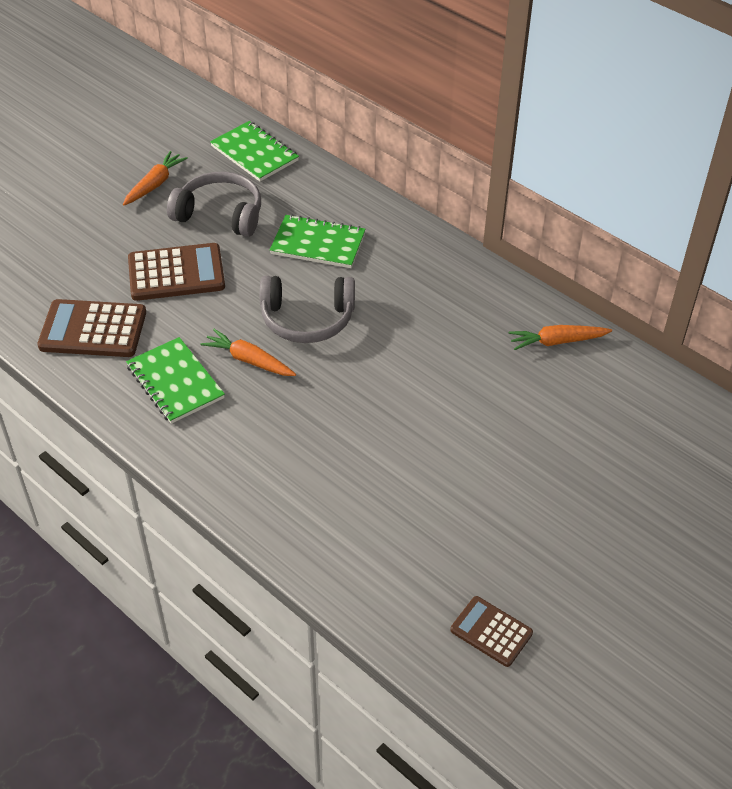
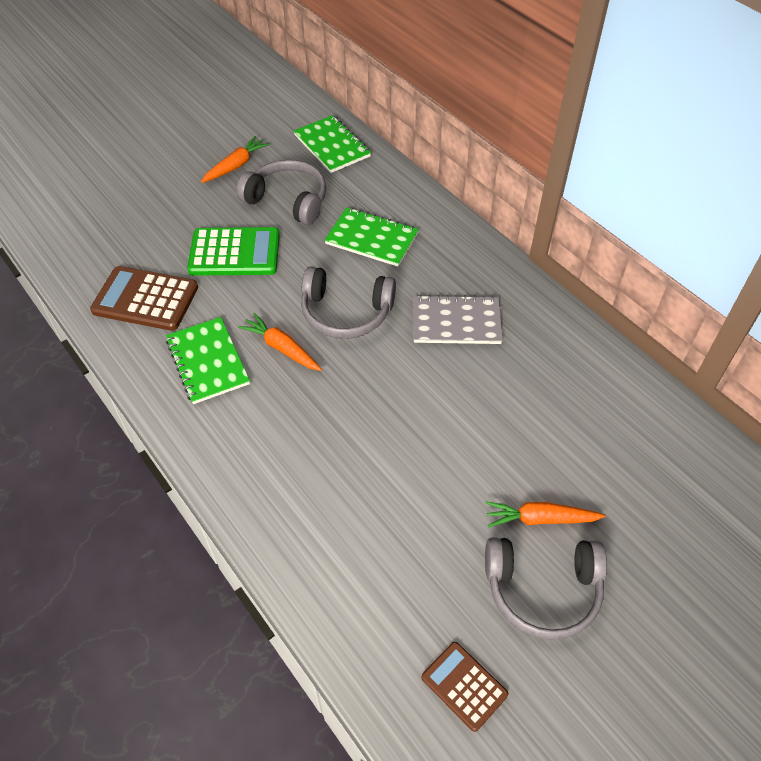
camera: 10 degrees right, 5 degrees up
(176, 273) = (234, 253): brown calculator -> green calculator
(421, 315) = (456, 322): none -> grey notebook
(549, 543) = (542, 590): none -> grey headphones
(557, 342) = (586, 366): orange carrot -> orange carrot (540, 519)

